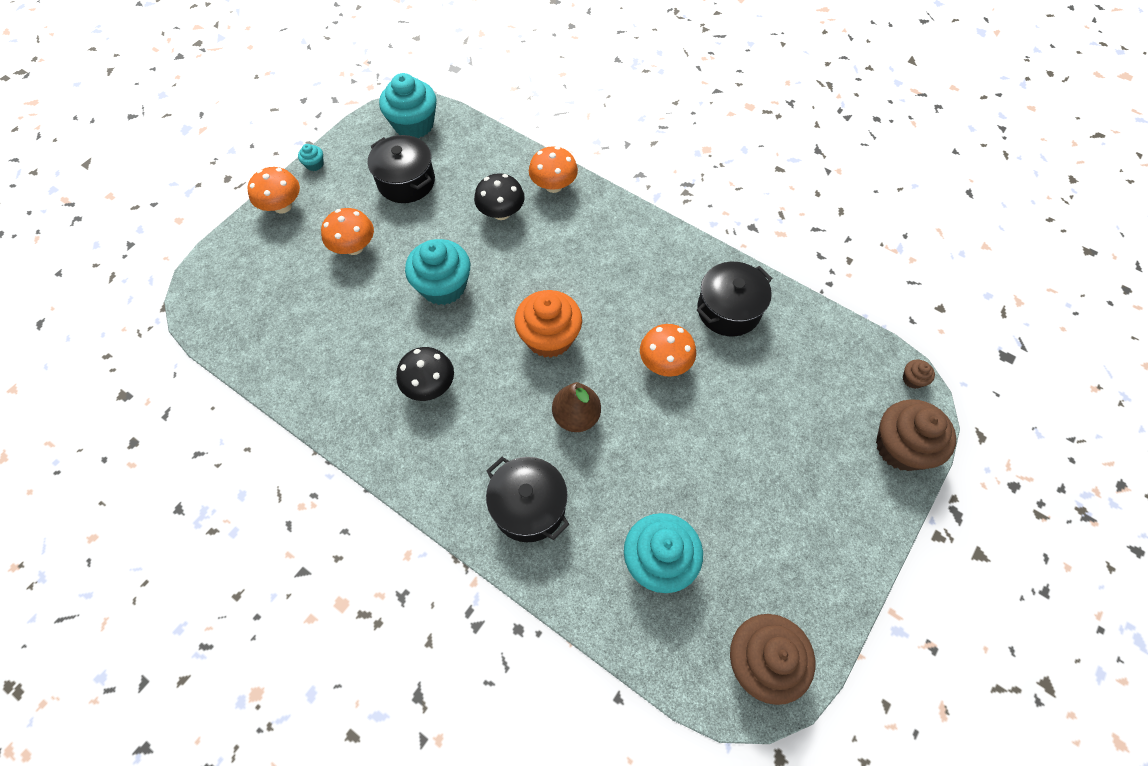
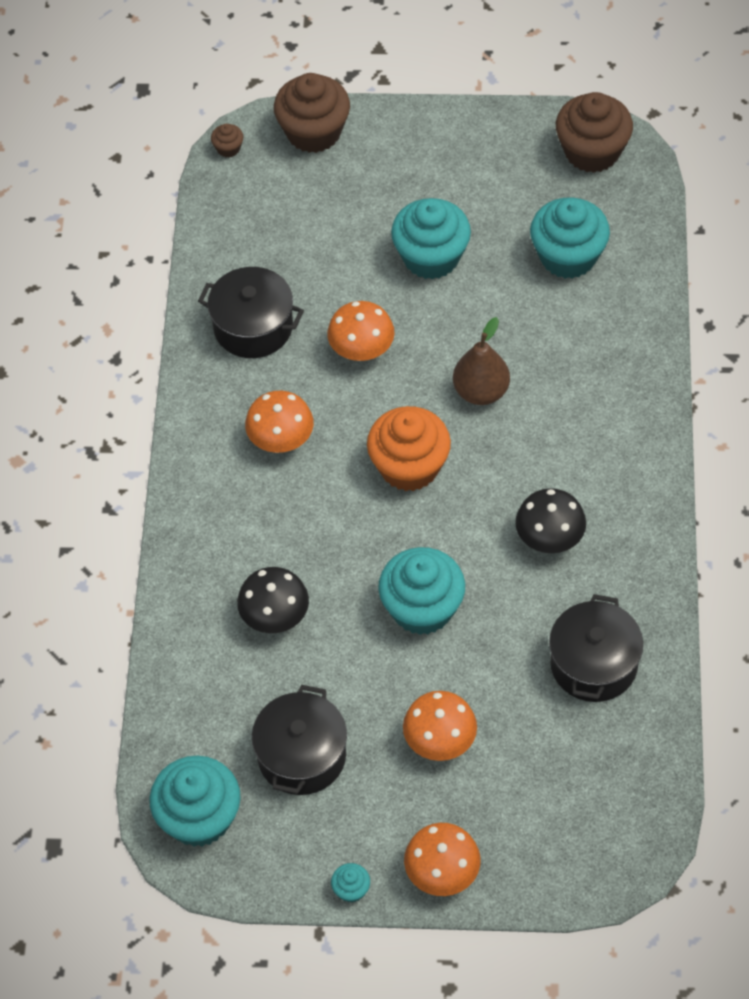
camera: 120 degrees left, 5 degrees down
(529, 506) = (601, 377): black pot -> black pot (593, 664)
(553, 185) = (193, 586): orange mushroom -> orange mushroom (281, 440)
(721, 457) = (431, 257): none -> turquoise cupcake

